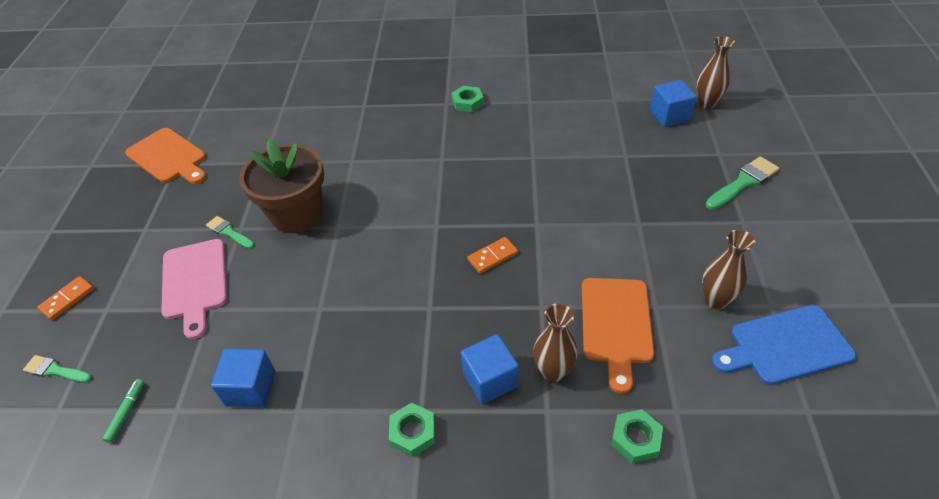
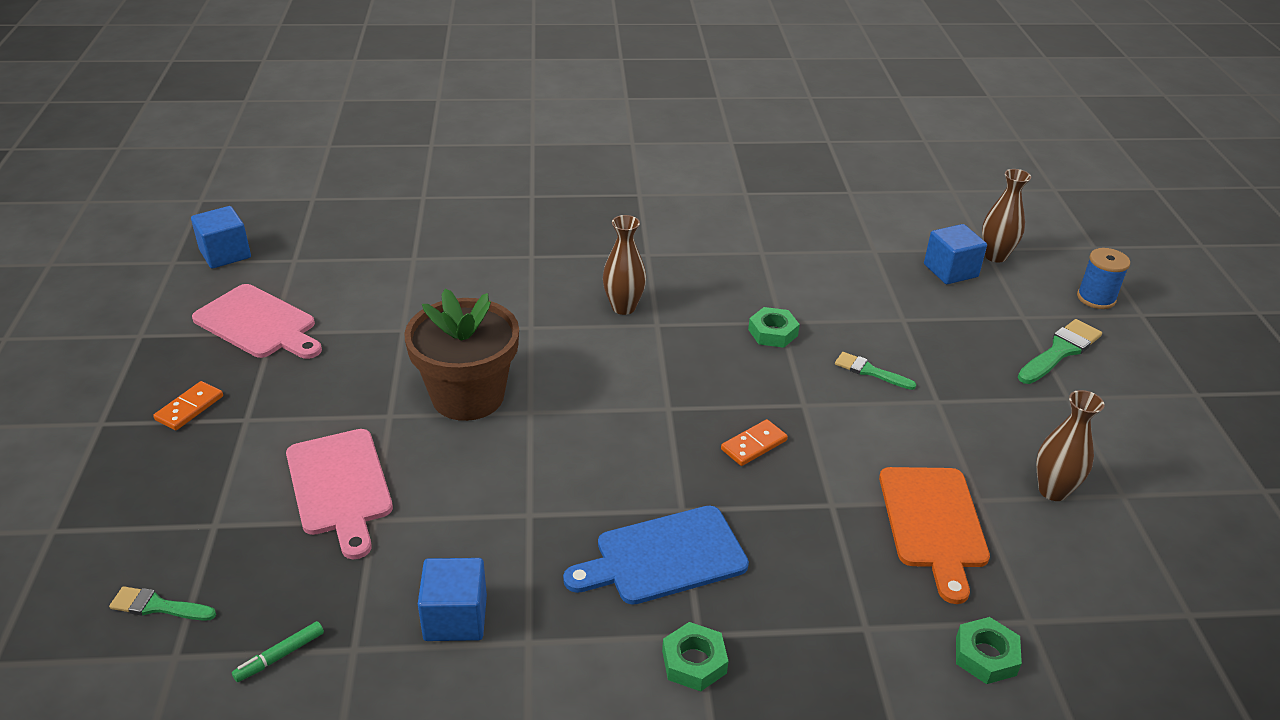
camera: 10 degrees left, 10 degrees down
(67, 299) = (152, 513): orange domino -> orange domino (189, 408)
(126, 412) = (280, 656): green marker -> green marker turned 135 degrees counterclockwise
(168, 157) = (258, 324): orange cutting board -> pink cutting board
(229, 232) = (374, 421): green brush -> green brush (870, 371)
(467, 102) = (677, 253): green nut -> green nut (773, 332)
(490, 379) = (783, 594): blue cube -> blue cube (225, 254)
(553, 371) = (864, 581): brown vase -> brown vase (623, 307)
(780, 138) = (1096, 298): none -> blue spool
(785, 346) = (1148, 541): blue cutting board -> blue cutting board (664, 557)

